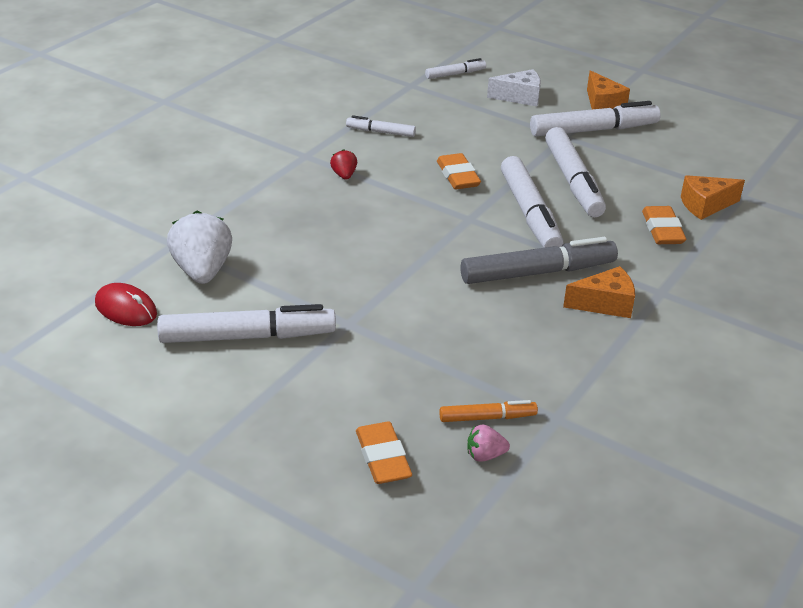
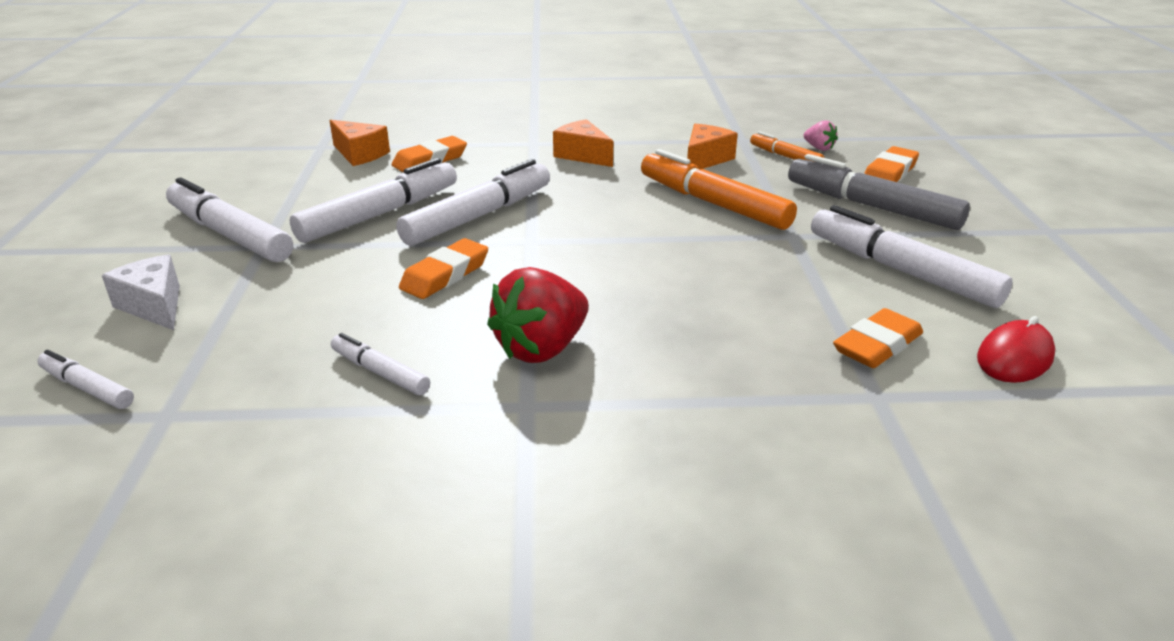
camera: 125 degrees left, 5 degrees down
(126, 309) = (1015, 357): red mouse -> red mouse turned 45 degrees clockwise
(202, 271) = (877, 345): white strawberry -> orange eraser
(344, 175) = (541, 348): red strawberry -> red strawberry, size x2.08
(380, 132) = (380, 372): white marker -> white marker turned 150 degrees clockwise
(439, 318) = (713, 203): none -> orange marker
(538, 272) = (578, 187): grey marker -> grey marker (871, 206)
(602, 104) = (139, 247): orange cheese -> orange cheese (705, 159)

